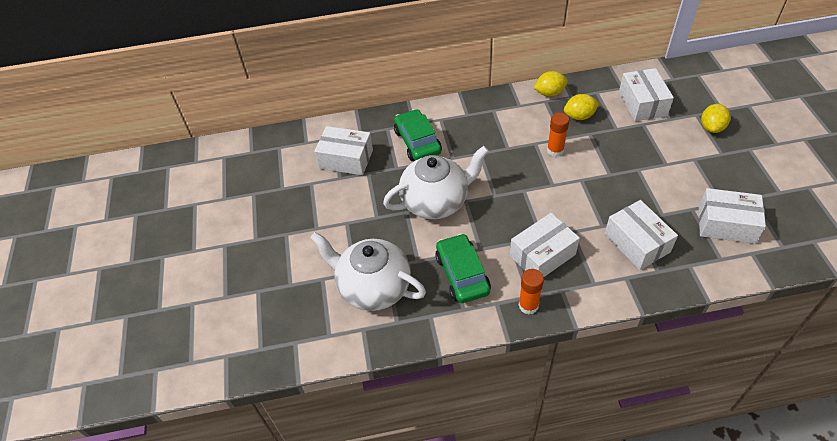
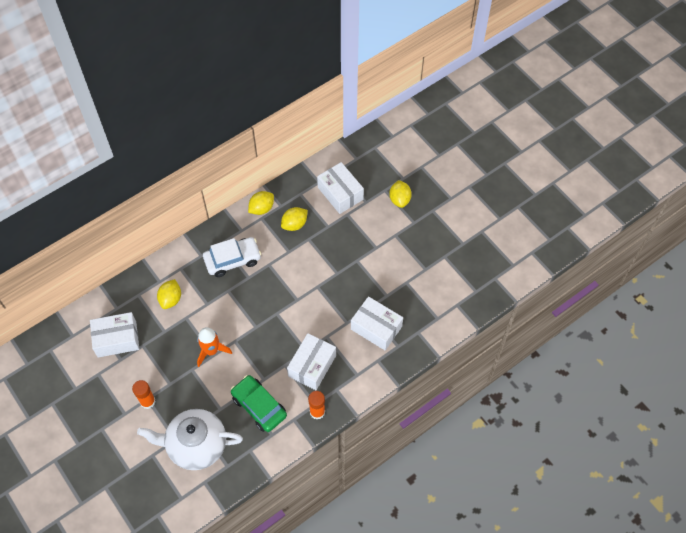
camera: 30 degrees left, 10 degrees up
(417, 142) = (171, 299): green car -> yellow lemon
(436, 201) = (211, 351): white teapot -> orange rocket
(498, 128) = (232, 260): none -> white car
(555, 150) = (287, 266): orange glue stick -> orange glue stick (147, 401)
(726, 224) = (433, 287): white box -> none

